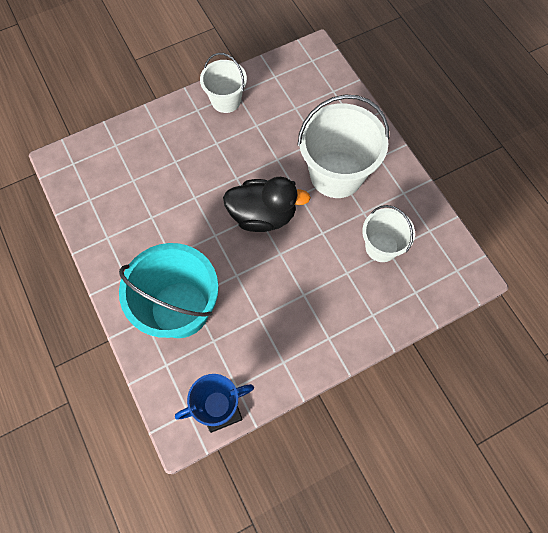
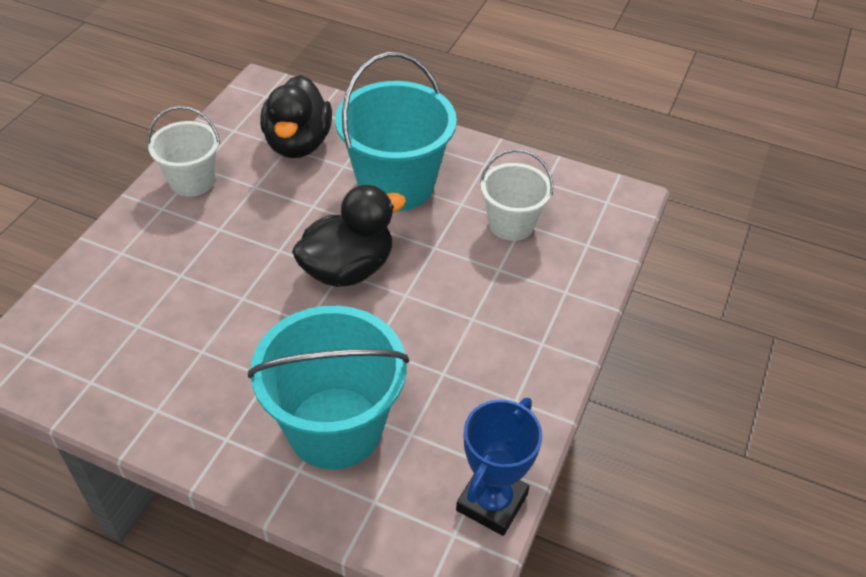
camera: 40 degrees left, 20 degrees down
(303, 108) = (298, 143): none -> black duck
(336, 174) = (396, 184): white bucket -> turquoise bucket

